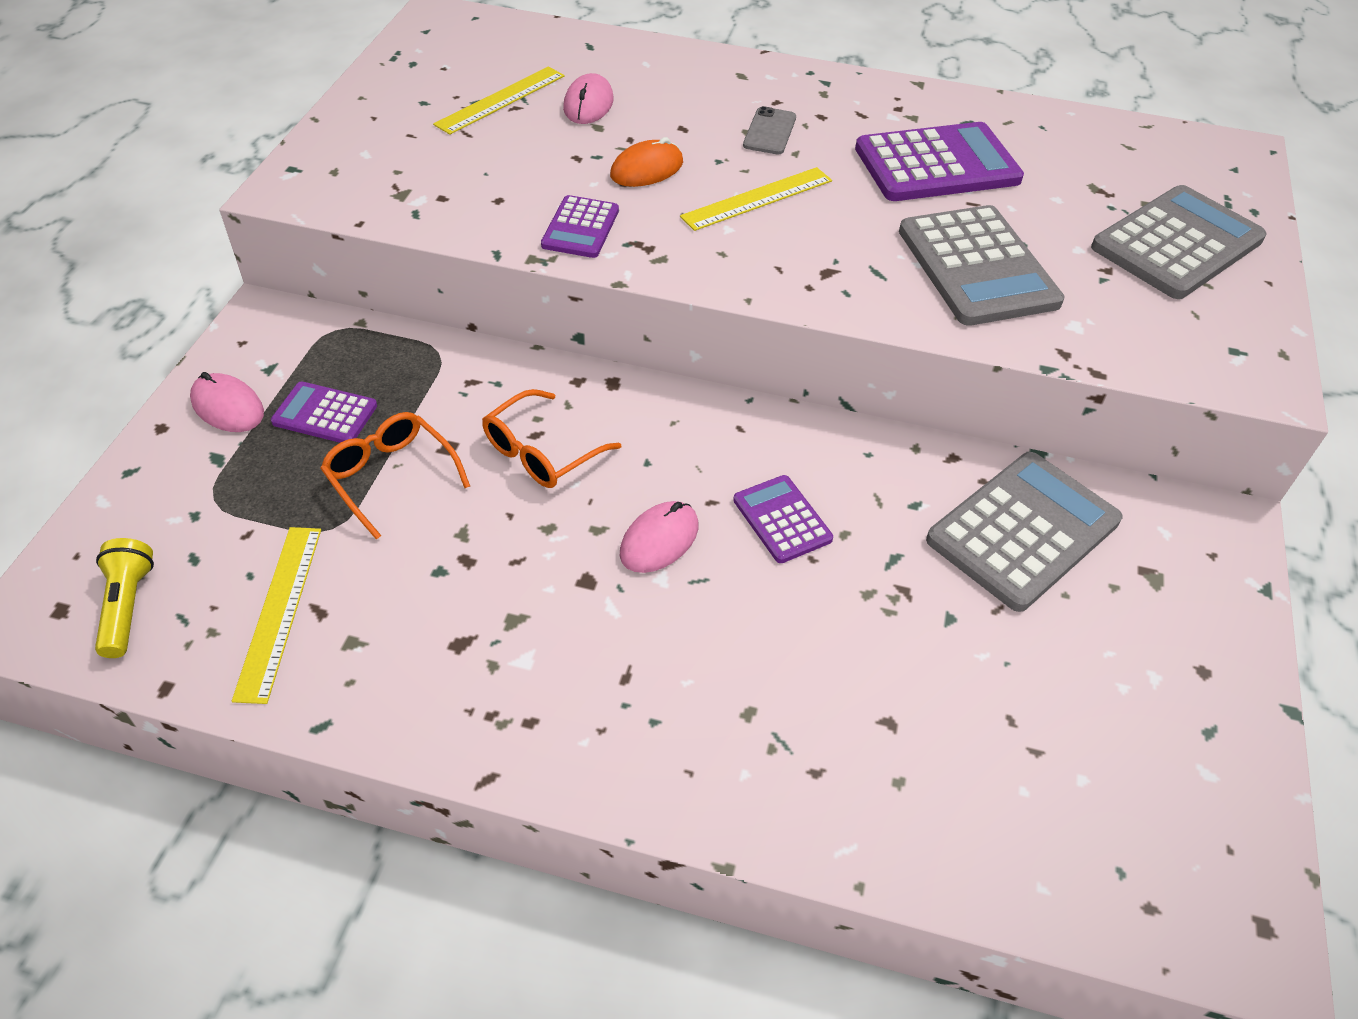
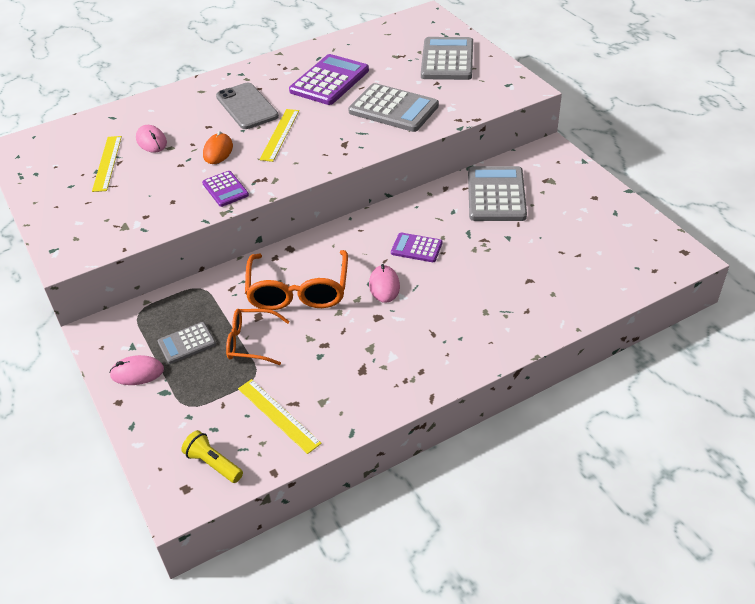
camera: 40 degrees left, 5 degrees down
(325, 414) = (187, 343): purple calculator -> grey calculator
(542, 451) = (298, 290): orange glasses -> orange glasses, size x1.65
(769, 131) = (247, 106): grey phone -> grey phone, size x1.81

